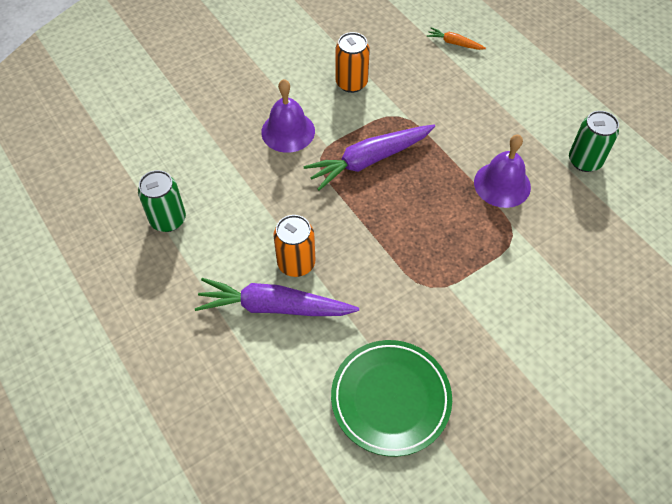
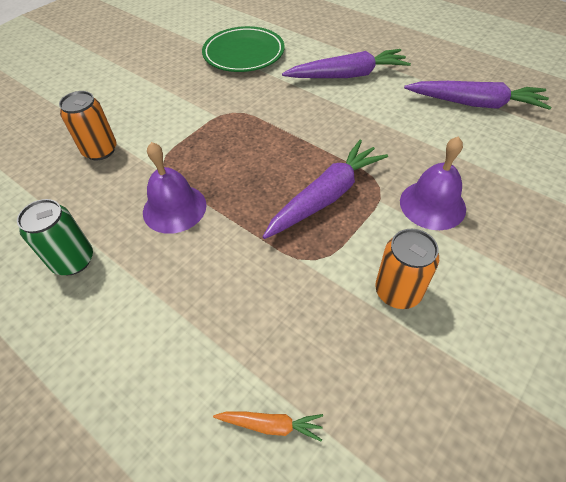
camera: 165 degrees right, 5 degrees down
(168, 220) = (475, 104): green can -> purple carrot
(296, 263) = (347, 101): orange can -> orange can (100, 150)

